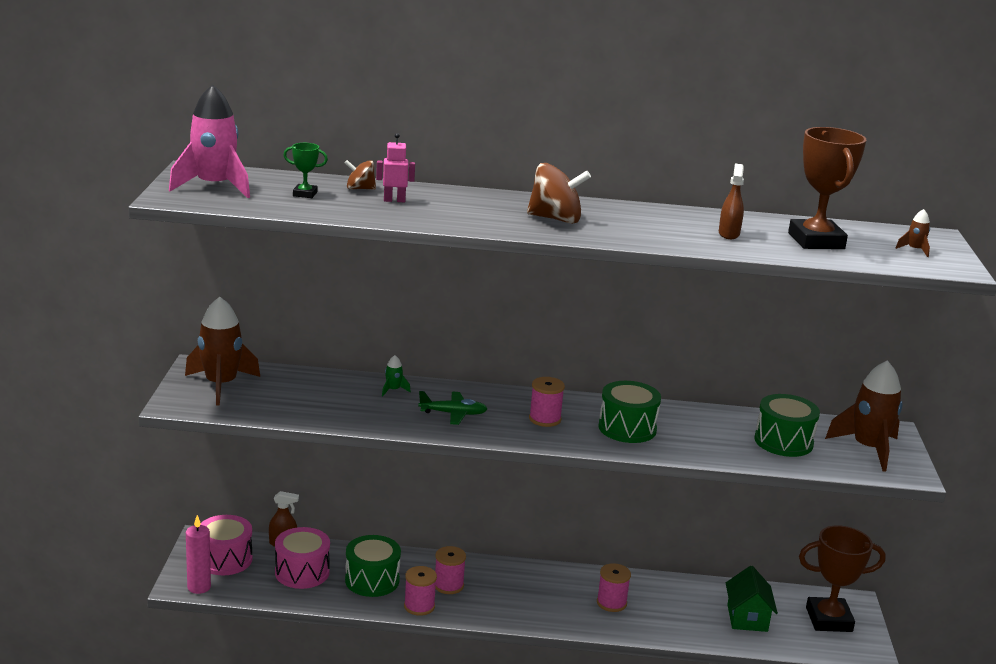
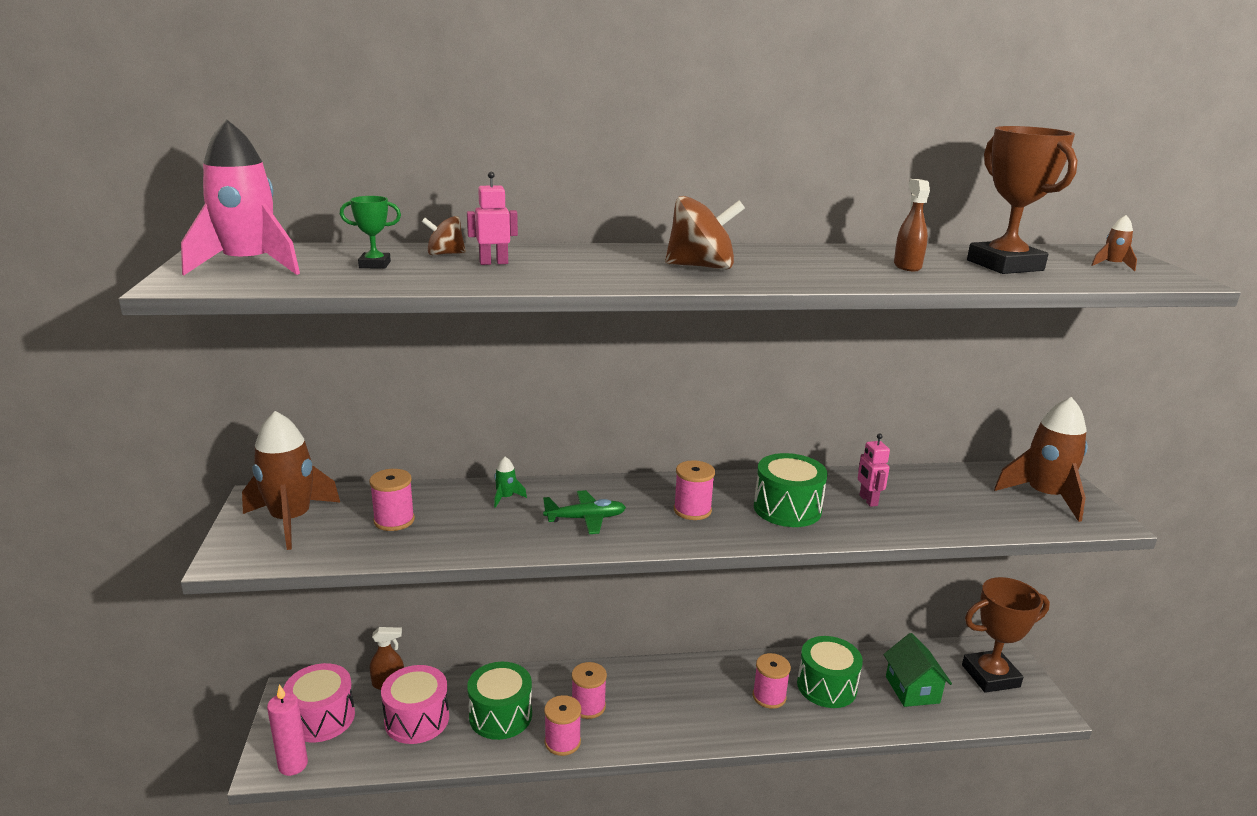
camera: 10 degrees left, 0 degrees up
(300, 395) = (394, 520): none -> pink spool
(702, 431) = (868, 500): none -> pink robot
(783, 441) = (957, 500): green drum -> green drum (826, 686)

